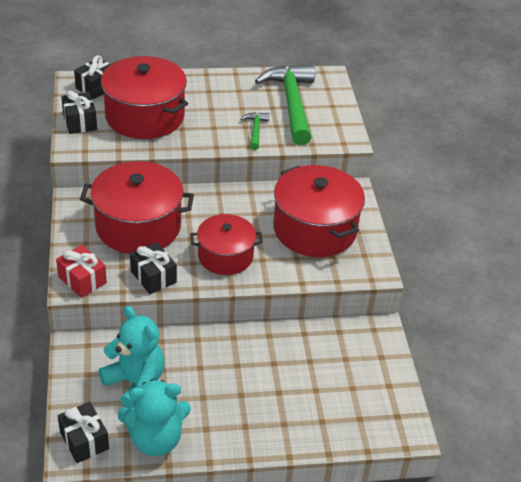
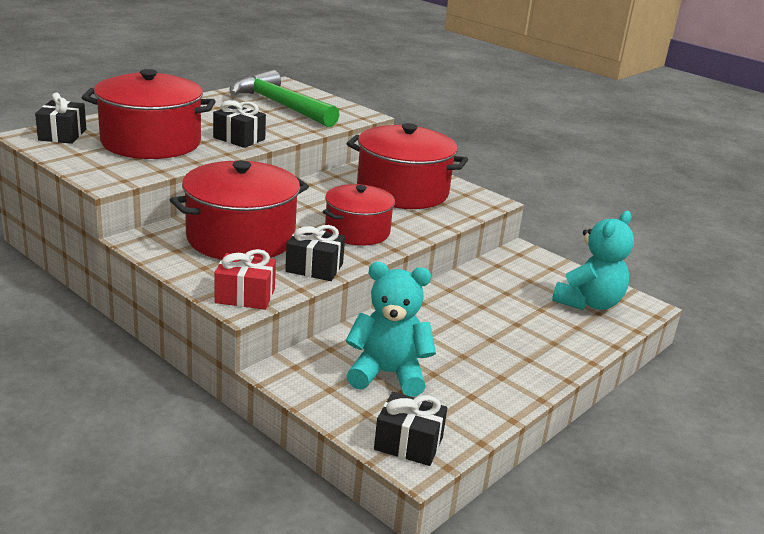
camera: 40 degrees left, 15 degrees down
(80, 122) = (84, 162): black gift -> black gift (239, 138)
(155, 439) = (472, 407): turquoise teddy bear -> turquoise teddy bear (588, 303)
(255, 130) = (276, 127): green hammer -> none

